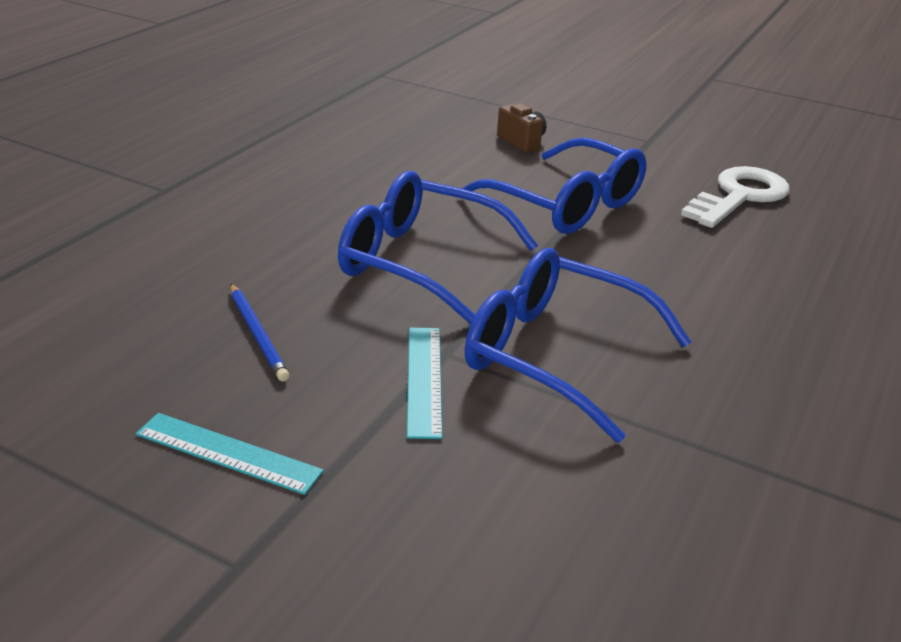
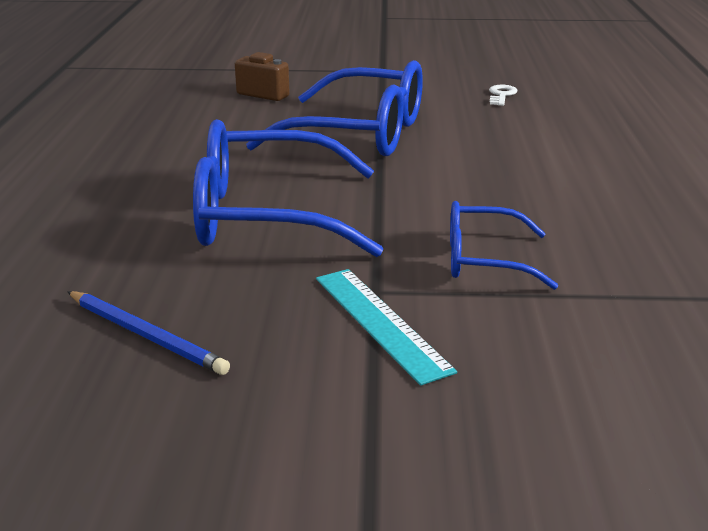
camera: 25 degrees left, 5 degrees down
(228, 453) = (228, 477): turquoise ruler -> none
(555, 355) = (484, 260): blue glasses -> blue glasses, size x0.54
(739, 196) = (501, 95): white key -> white key, size x0.40

